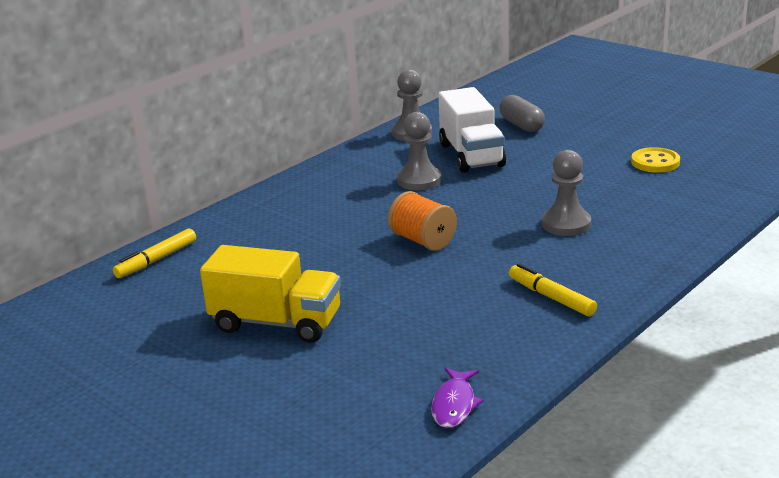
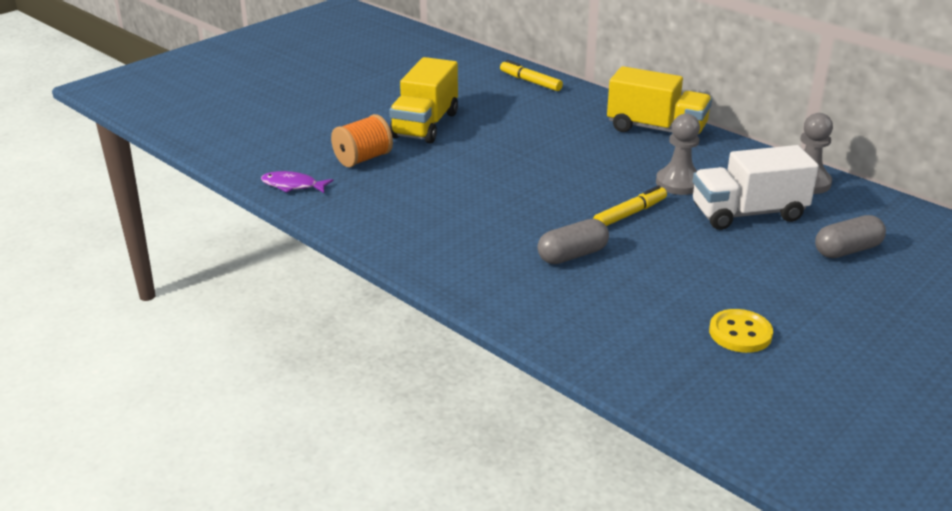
camera: 90 degrees right, 5 degrees up
(302, 190) = (656, 129): none -> yellow truck
(423, 241) = (546, 181): orange spool -> orange spool (363, 159)
(551, 297) = (429, 234): yellow marker -> yellow marker (630, 214)
(566, 224) = (572, 255): grey pawn -> grey capsule

